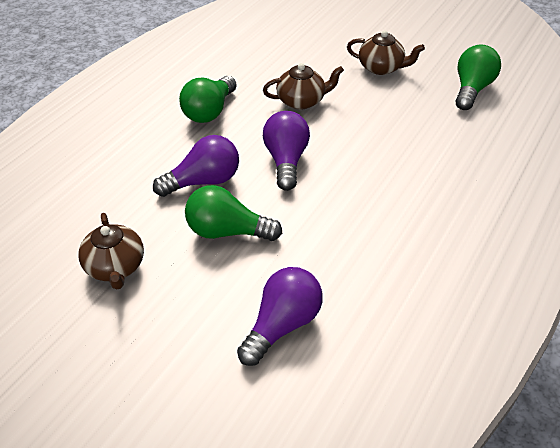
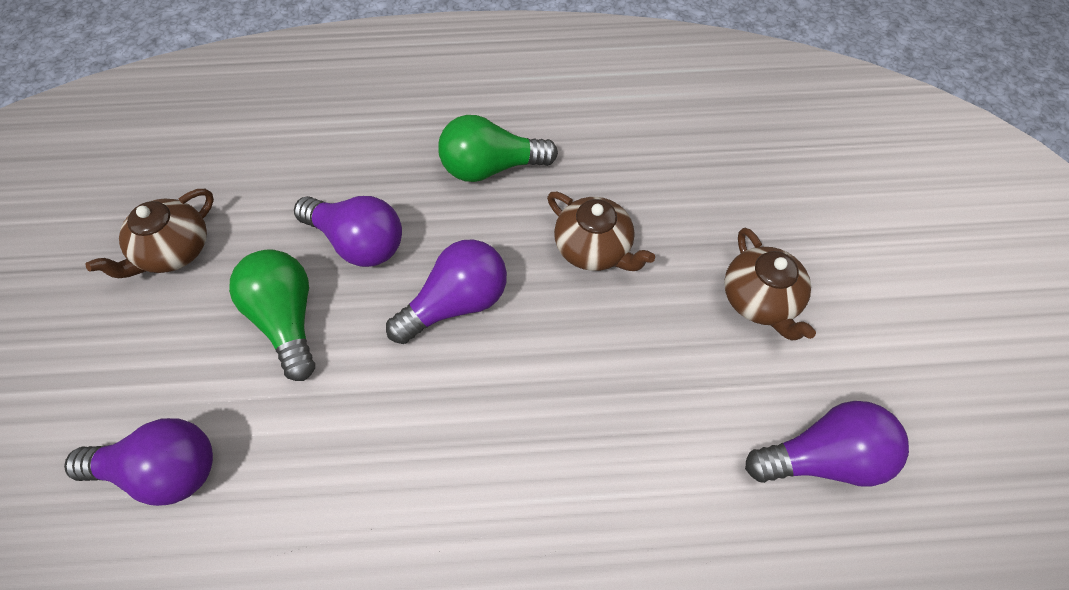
camera: 55 degrees right, 15 degrees up
(471, 89) = (823, 457): green light bulb -> purple light bulb

